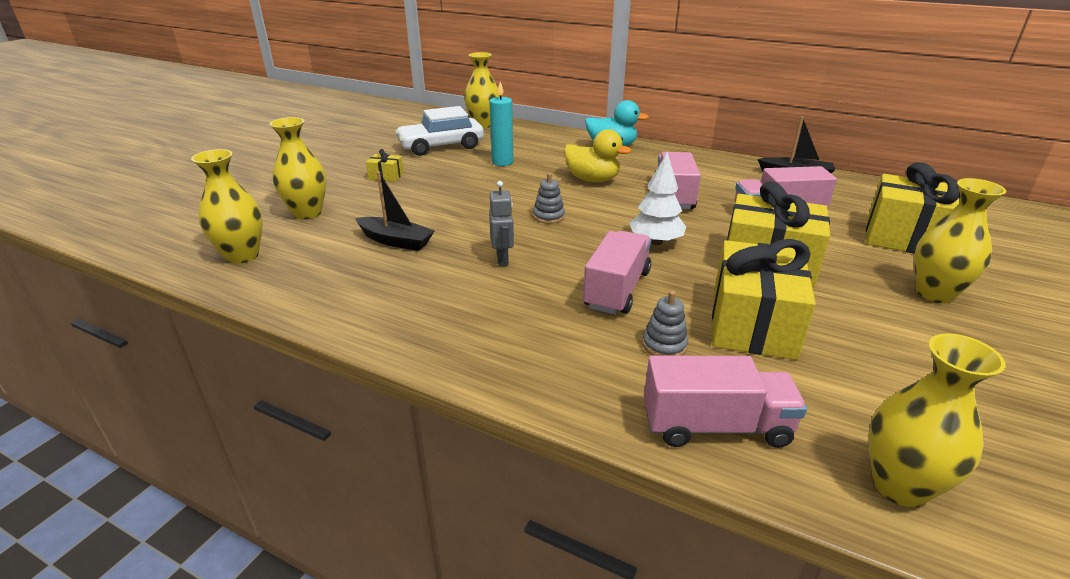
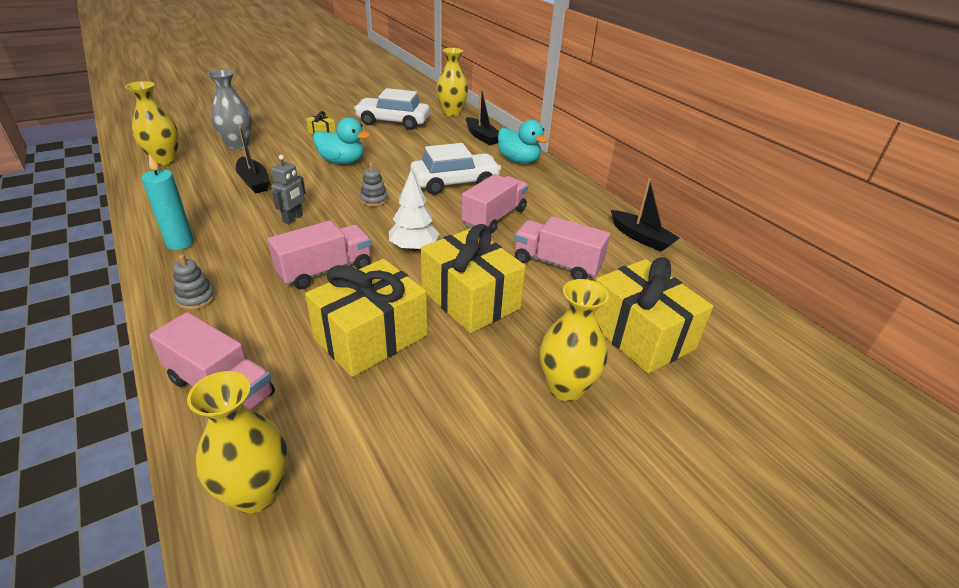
camera: 30 degrees right, 5 degrees up
(307, 213) = (238, 145): yellow vase -> grey vase
(455, 194) = (342, 161): none -> turquoise duck
(502, 162) = (414, 147): turquoise candle -> turquoise candle (180, 243)
(547, 137) = (482, 137): none -> black boat
(592, 180) = (455, 182): yellow duck -> white car
(664, 345) = (286, 321): grey stacking toy -> grey stacking toy (196, 298)

